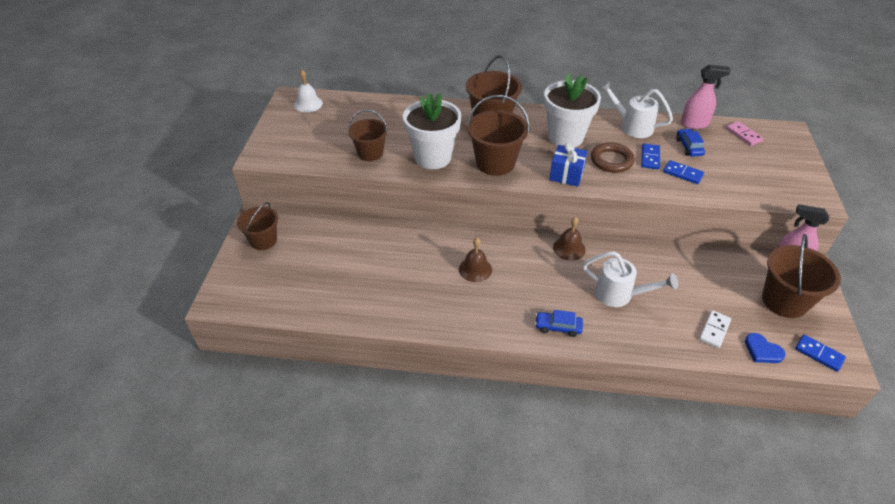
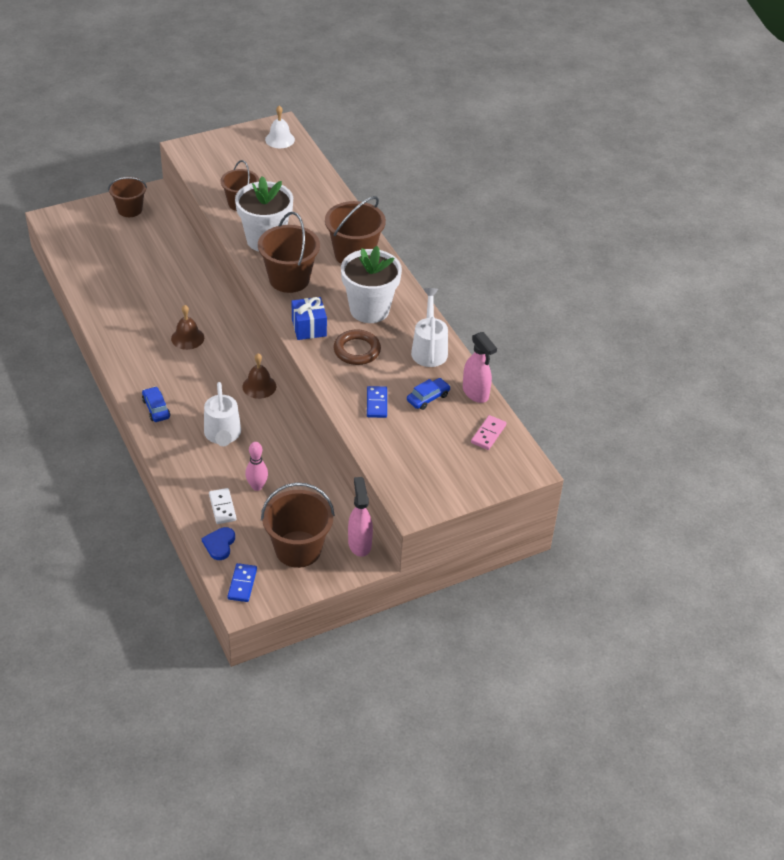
camera: 55 degrees right, 0 degrees up
(650, 158) = (384, 375): blue domino -> none
(696, 297) = (257, 486): none -> pink bowling pin
(714, 330) = (222, 507): white domino -> white domino turned 75 degrees clockwise

